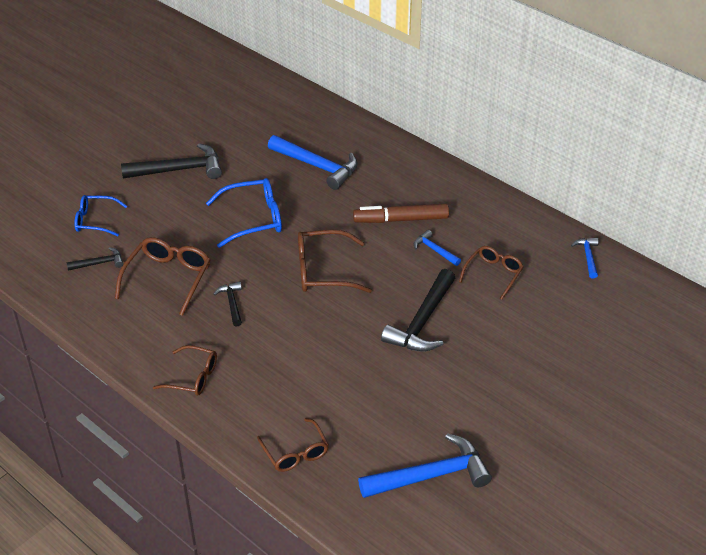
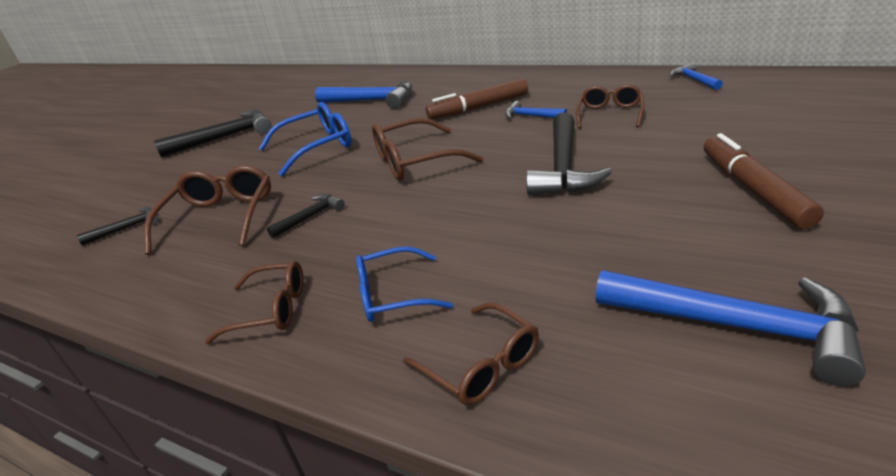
camera: 10 degrees left, 10 degrees down
(95, 221) = (126, 195): blue glasses -> blue glasses (392, 295)
(232, 303) = (310, 217): black hammer -> black hammer turned 75 degrees clockwise
(431, 475) = (736, 326): blue hammer -> blue hammer turned 60 degrees clockwise
(521, 391) = (753, 189): none -> brown marker

